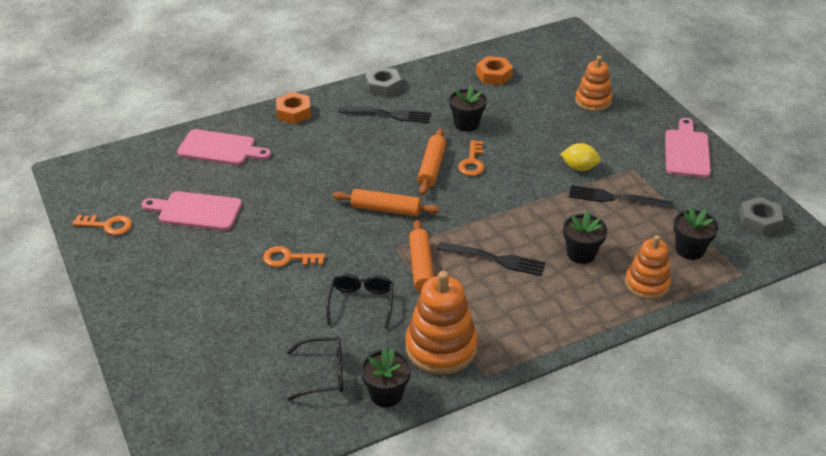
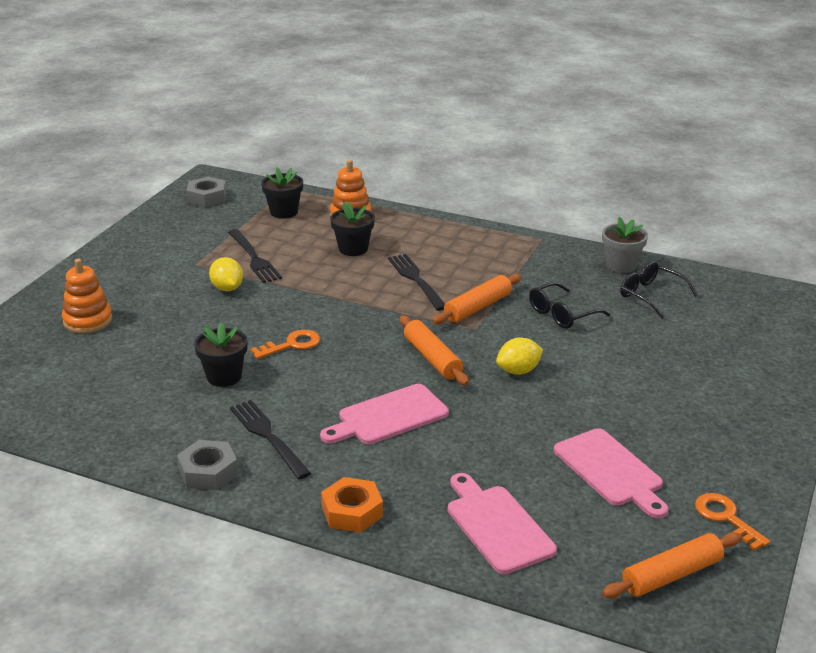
camera: 130 degrees left, 10 degrees down
(289, 258) = (575, 375): orange key -> none
(326, 237) = (518, 371): none -> yellow lemon
(386, 394) = (621, 265): black flower pot -> grey flower pot
(431, 167) = (332, 363): orange rolling pin -> orange rolling pin (672, 575)
(441, 347) = (546, 263): orange stacking toy -> none
(494, 75) = (92, 402): orange nut -> none
(686, 151) = (133, 249): pink cutting board -> pink cutting board (388, 417)

